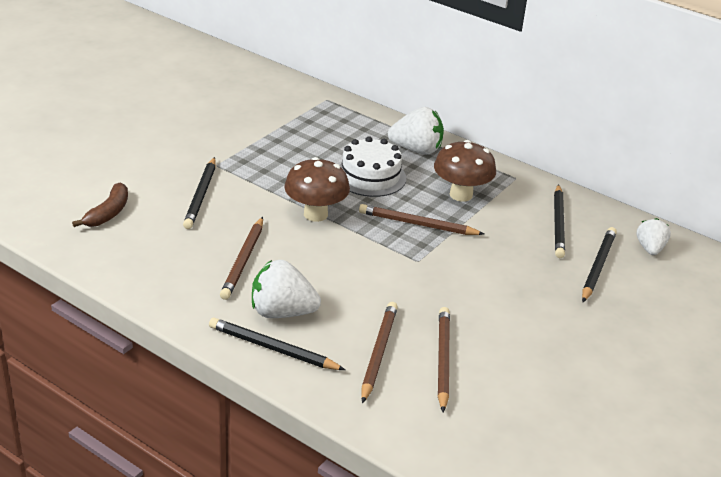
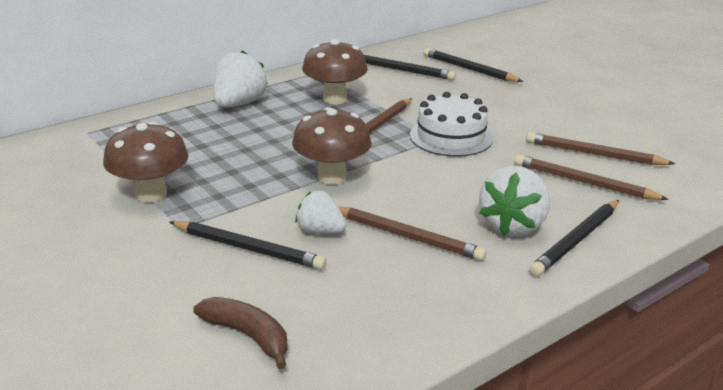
camera: 70 degrees left, 5 degrees down
(252, 144) = (151, 194): none -> brown mushroom
(370, 176) = (274, 135): white cake -> white cake (451, 137)
(650, 248) = (450, 47): white strawberry -> white strawberry (320, 231)

